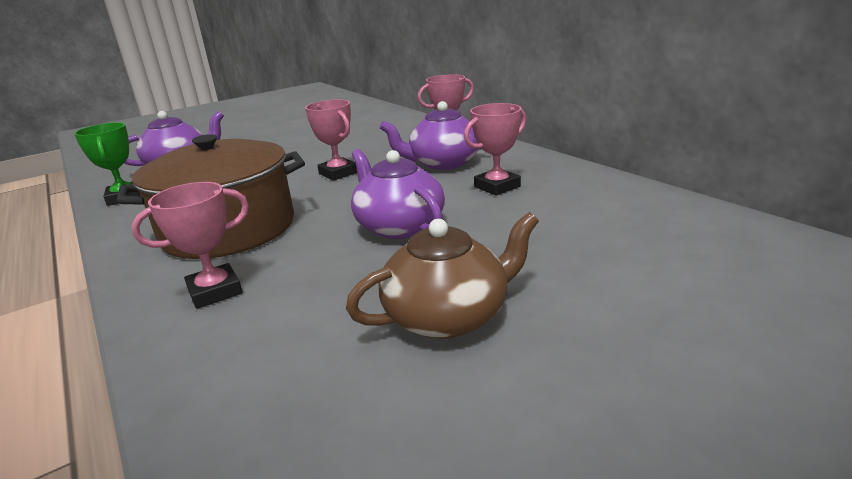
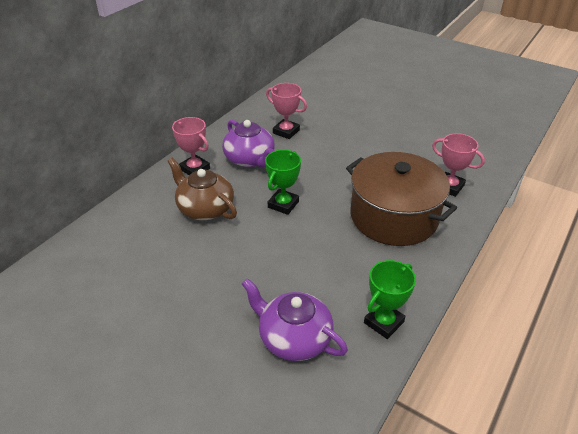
camera: 115 degrees left, 15 degrees up
(338, 173) = (283, 204): pink trophy -> green trophy
(399, 226) = (352, 152): purple teapot -> none
(448, 316) = (415, 121): brown teapot -> brown teapot (205, 208)

